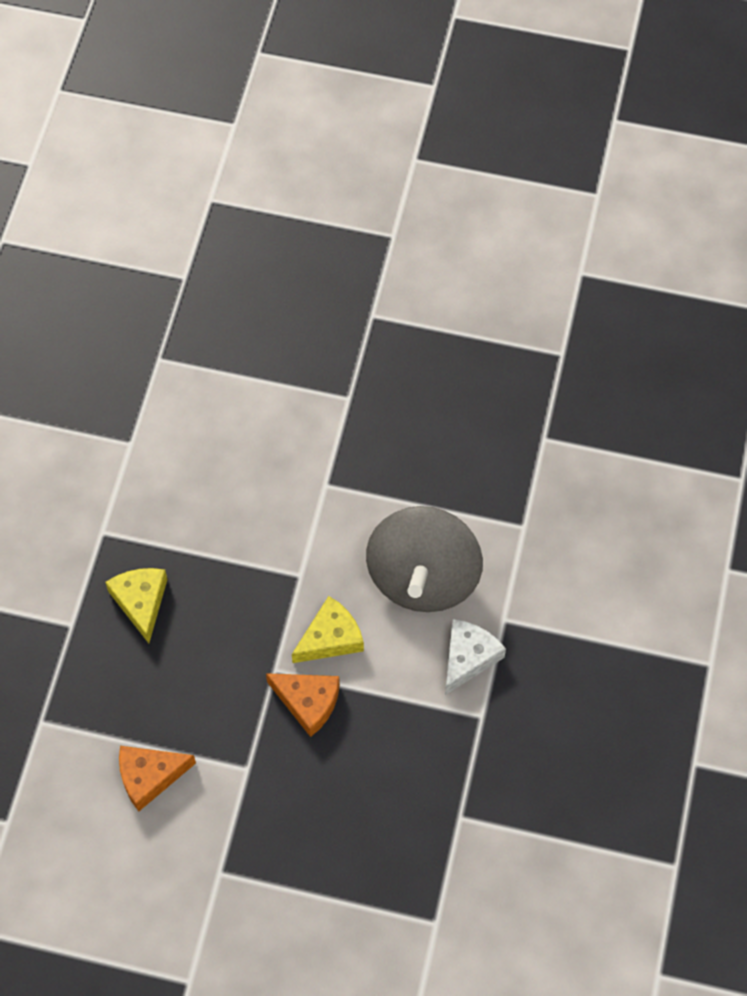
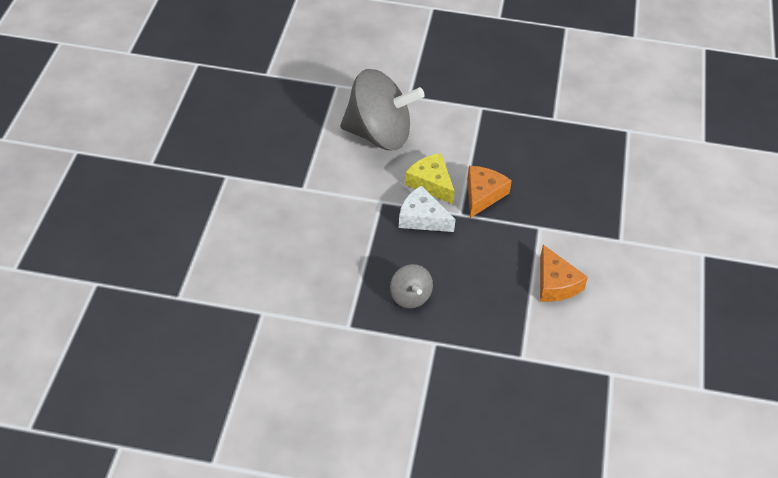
camera: 95 degrees left, 15 degrees down
(141, 602) = (410, 297): yellow cheese -> grey spinning top
(468, 658) = (439, 113): white cheese -> white cheese (422, 218)

